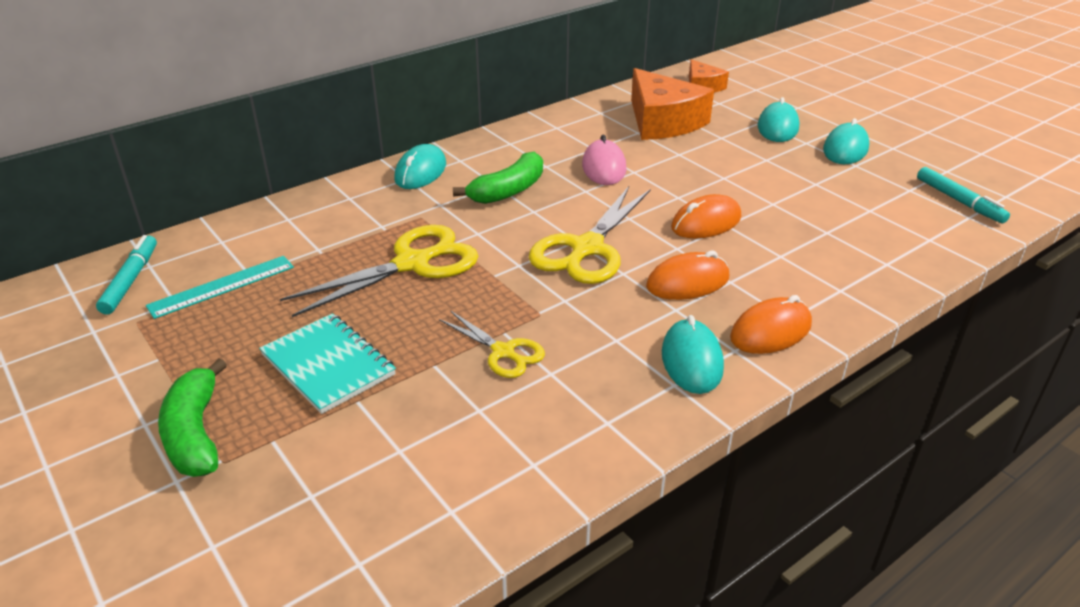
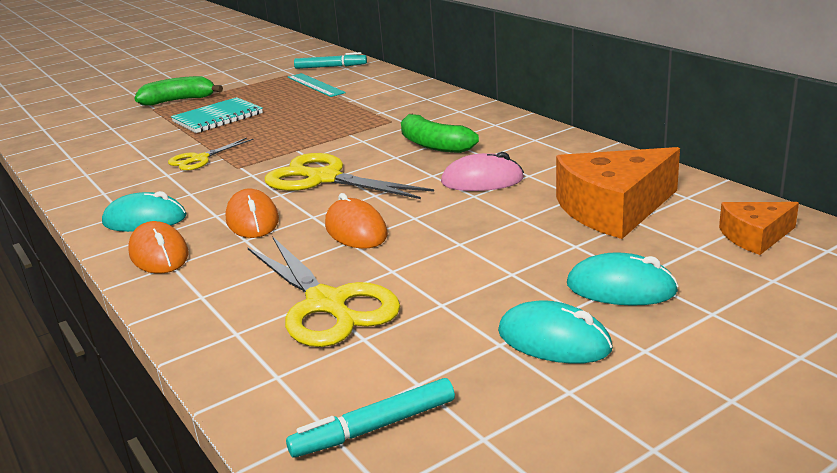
camera: 95 degrees right, 10 degrees down
(412, 264) = (323, 125): yellow scissors -> yellow scissors (326, 304)
(420, 172) = (470, 113): turquoise mouse -> none

